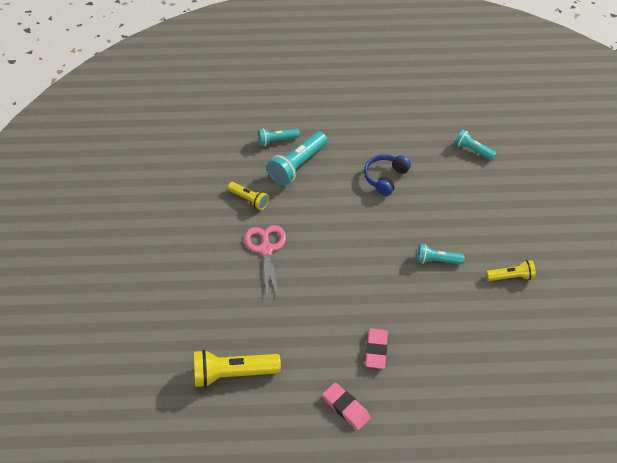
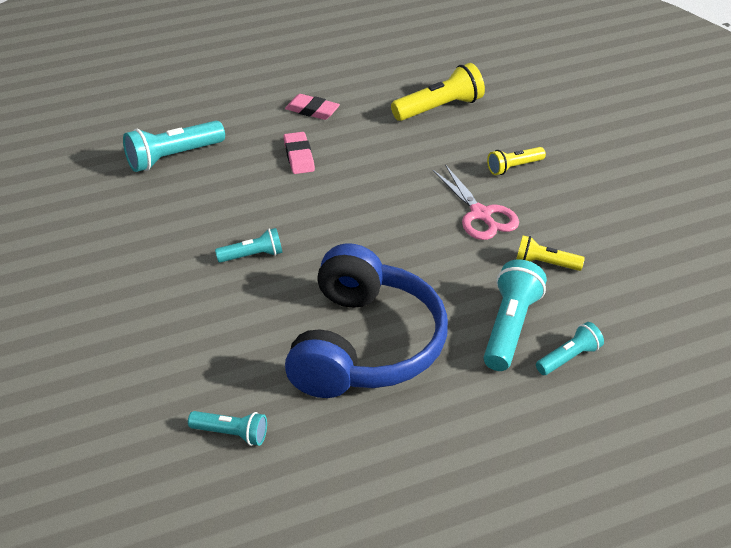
camera: 160 degrees right, 10 degrees down
(385, 178) = (365, 345): blue headphones -> blue headphones, size x2.18
(482, 382) = (173, 157): none -> turquoise flashlight
(511, 277) = (147, 261): yellow flashlight -> yellow flashlight (514, 167)

